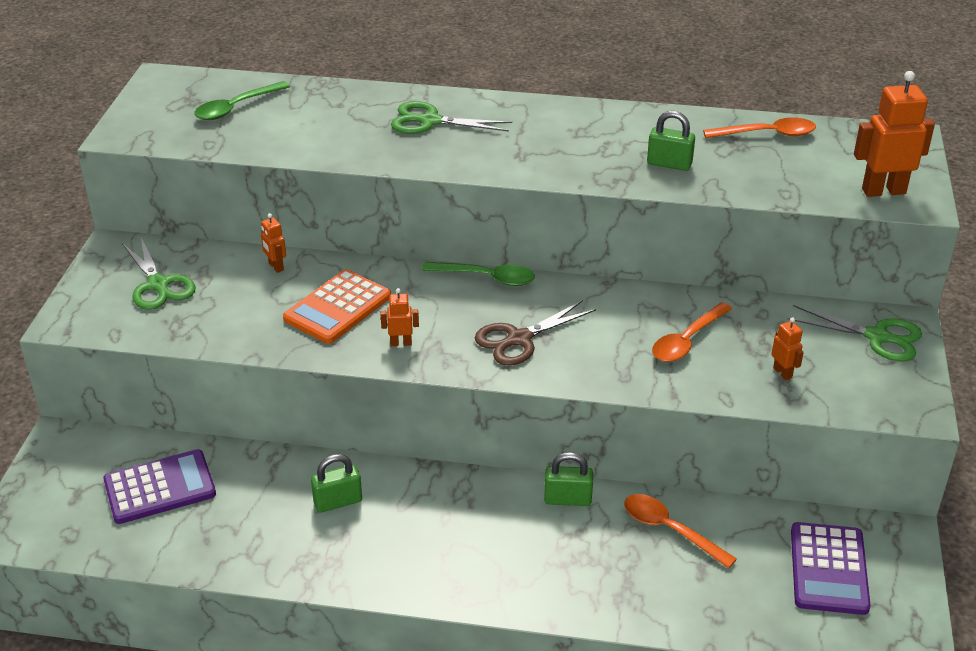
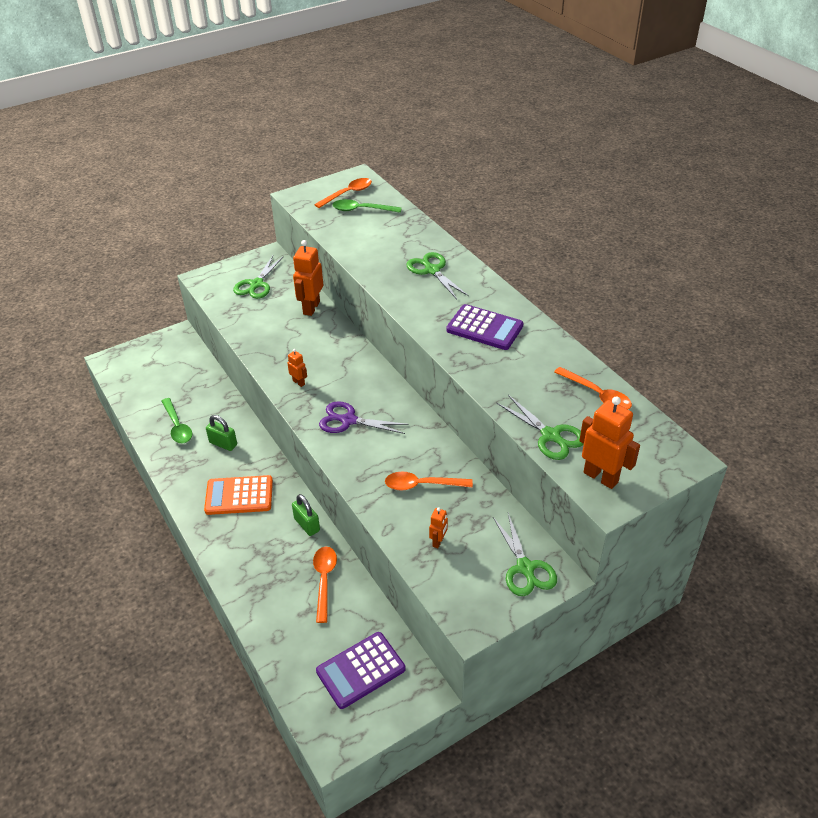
camera: 50 degrees right, 5 degrees up
(160, 488) = (177, 383): purple calculator -> purple calculator (484, 328)
(185, 101) = (348, 194): none -> orange spoon
(276, 267) = (311, 308): orange robot -> orange robot, size x1.99
(338, 308) = (302, 346): orange calculator -> orange calculator (239, 496)
(486, 278) = (387, 379): green spoon -> green spoon (177, 426)
(519, 339) = (348, 420): brown scissors -> purple scissors
(669, 164) = (507, 373): green padlock -> none
(794, 187) = (551, 436): none -> green scissors

